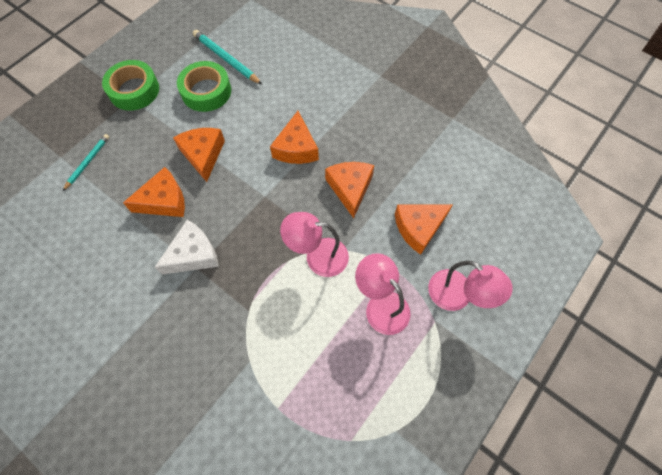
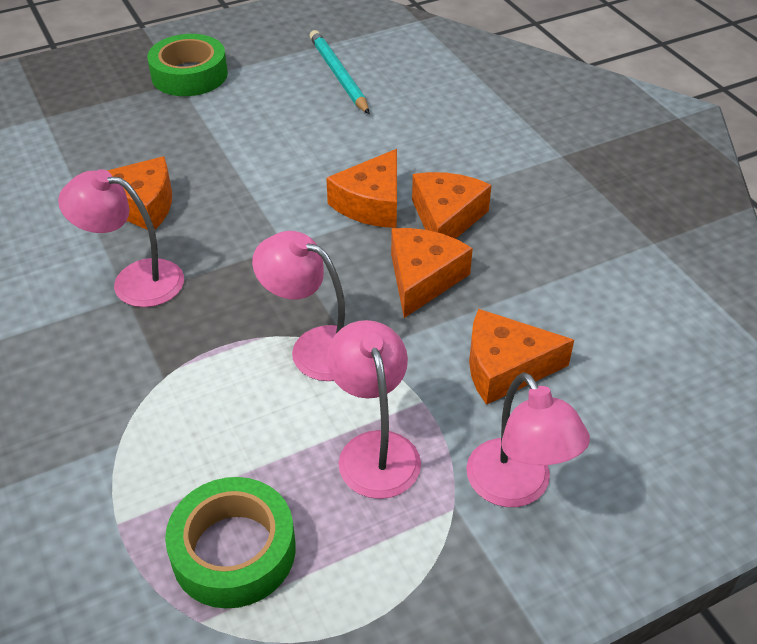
camera: 25 degrees right, 20 degrees down
(88, 162) = (73, 133): turquoise pencil -> none
(193, 254) = (134, 280): white cheese -> pink lamp
(203, 155) = (231, 171): orange cheese -> orange cheese (446, 218)
(206, 91) = (285, 102): green tape -> green tape (233, 551)

